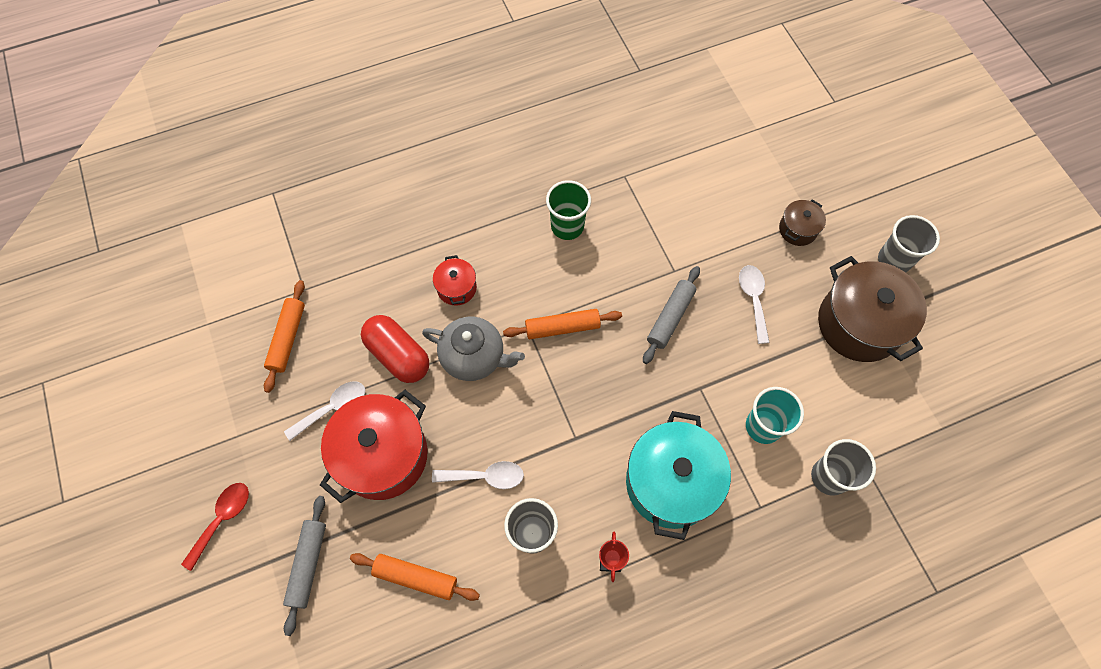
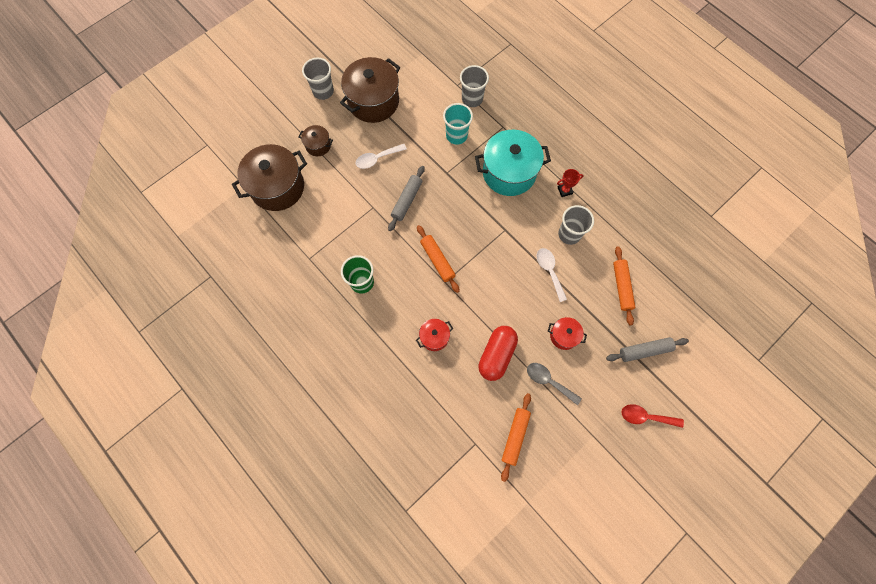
camera: 110 degrees left, 5 degrees up
(287, 338) = (515, 436): orange rolling pin -> orange rolling pin turned 60 degrees counterclockwise
(332, 408) = (549, 381): white spoon -> grey spoon
(383, 455) = (564, 336): red pot -> red pot, size x0.48
(474, 357) = (478, 306): grey teapot -> none
(670, 317) = (407, 200): grey rolling pin -> grey rolling pin turned 75 degrees counterclockwise
(743, 165) = (277, 187): none -> brown pot

